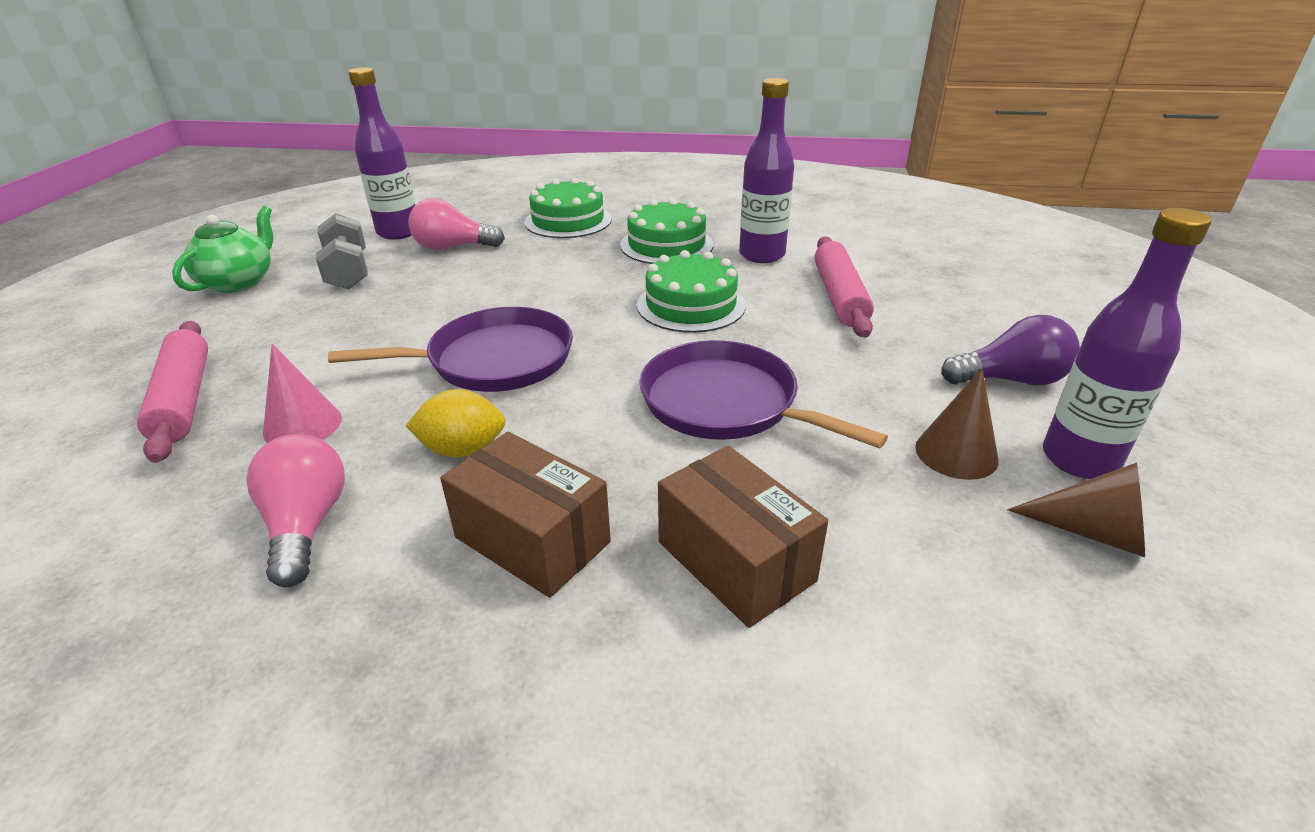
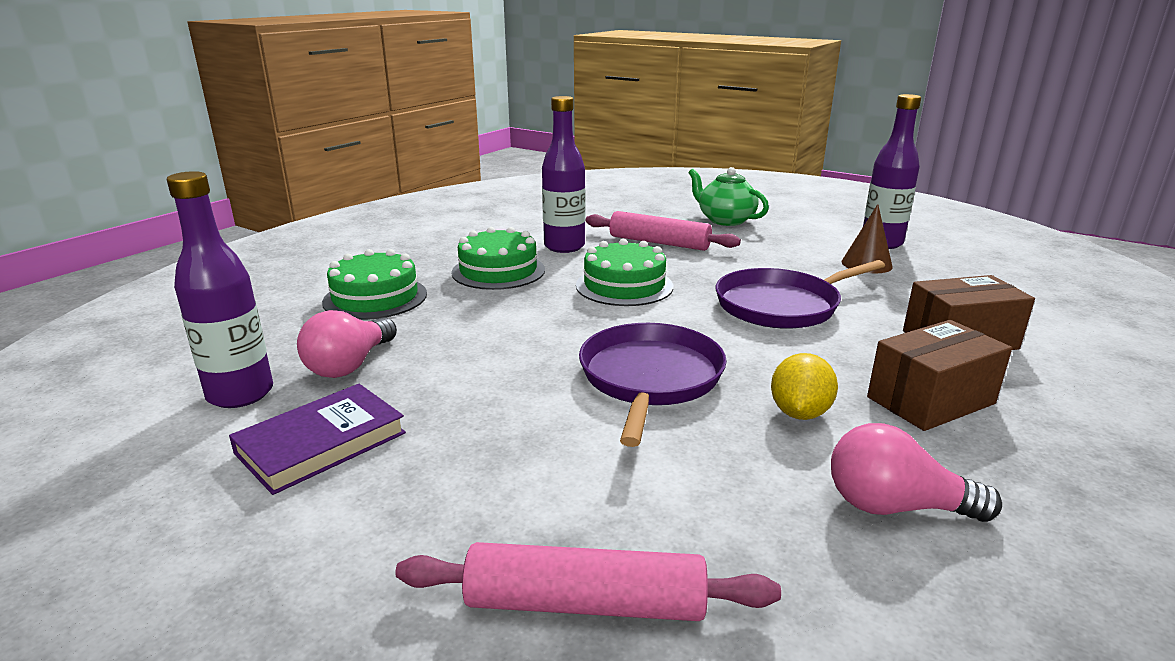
camera: 65 degrees left, 10 degrees down
(239, 282) = (217, 547): green teapot -> green teapot (725, 220)
(303, 425) = (710, 501): pink cone -> none
(348, 272) = (321, 443): grey dumbbell -> purple book
(1010, 380) = (798, 234): purple light bulb -> none
(1092, 532) = (942, 258): brown cone -> none

